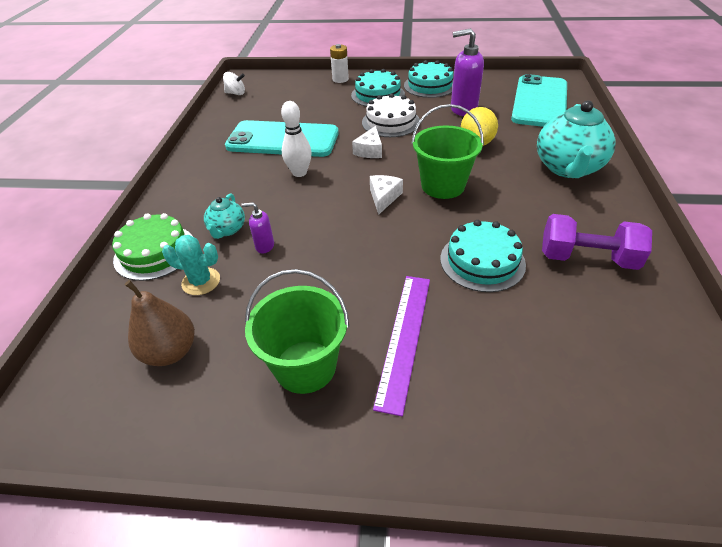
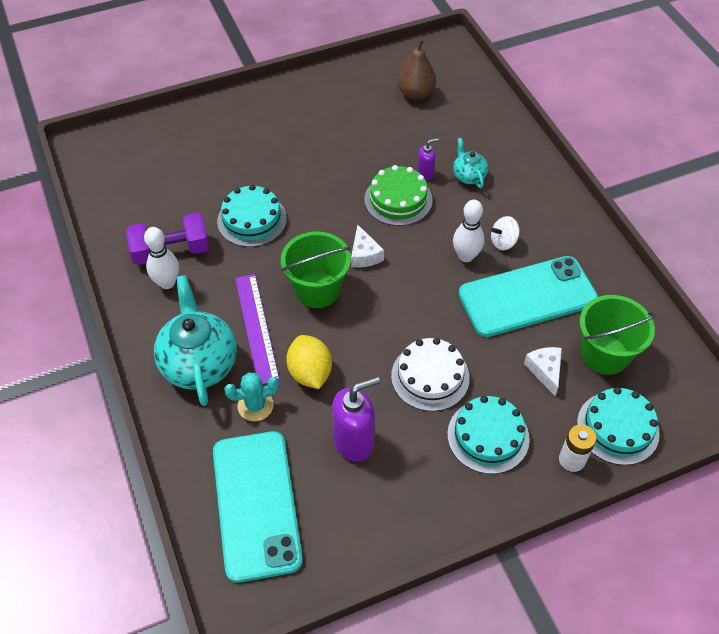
camera: 150 degrees right, 10 degrees up
(155, 252) = (501, 140): green cake -> green cake (398, 199)
(201, 281) = (443, 134): turquoise cactus -> turquoise cactus (255, 405)
(236, 93) = (678, 364): white spinning top -> white spinning top (503, 242)
(305, 366) = (331, 114): green bucket -> green bucket (604, 354)
(370, 150) = (420, 315): white cheese -> white cheese (545, 371)
(404, 338) = (282, 148): purple ruler -> purple ruler (256, 328)
(430, 85) = (430, 493): turquoise cake -> turquoise cake (617, 428)
(594, 231) = (167, 283): none -> white bowling pin

